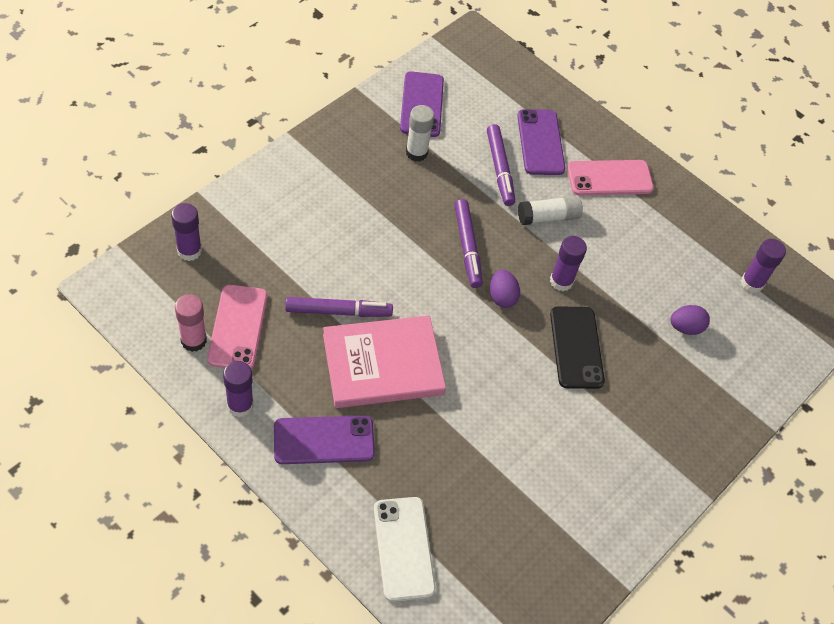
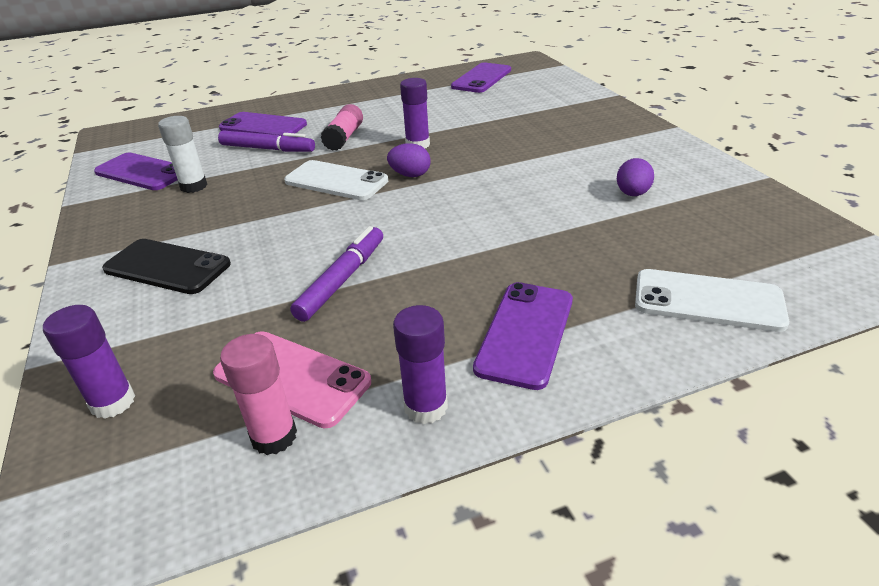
camera: 55 degrees left, 20 degrees down
(383, 364) = (440, 262): pink book -> none
(467, 247) = (336, 181): purple marker -> white phone
(548, 217) = (344, 137): white glue stick -> pink glue stick
(576, 347) = (494, 151): black phone -> black phone (167, 267)
(609, 178) = (333, 107): pink phone -> none
(685, 327) = (505, 106): purple egg -> purple egg (632, 194)
(752, 283) = (481, 78): purple glue stick -> purple phone

